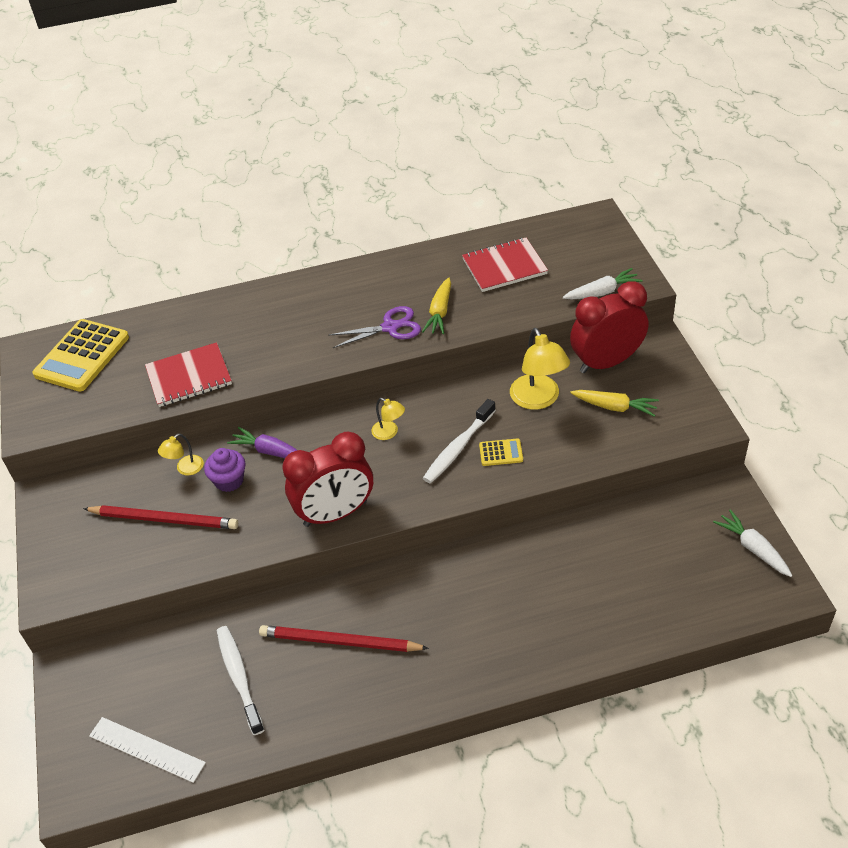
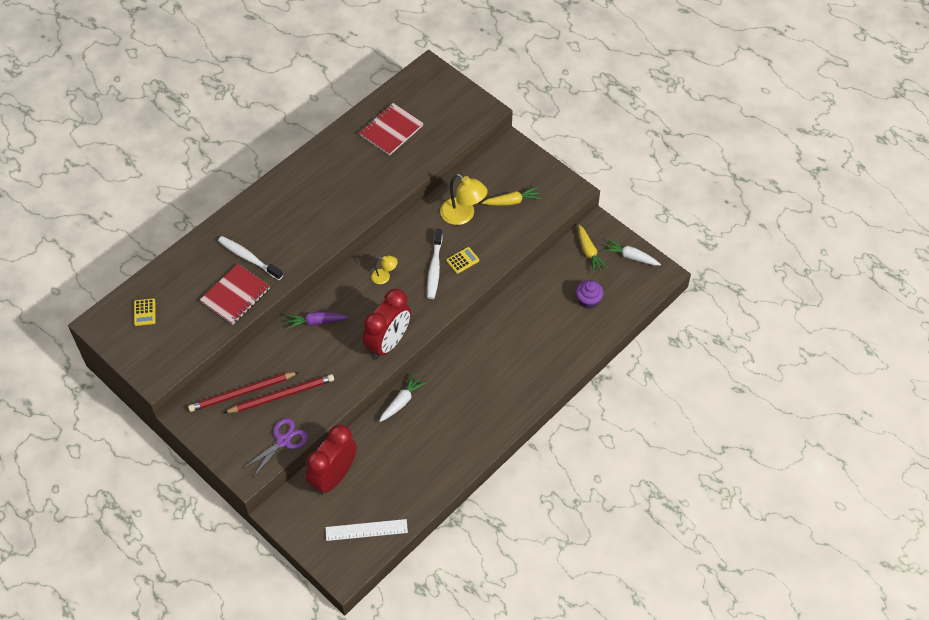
camera: 35 degrees left, 10 degrees up
(82, 356) = (144, 312): yellow calculator -> yellow calculator, size x0.45
(185, 469) = (269, 357): yellow lamp -> none
(229, 481) = (304, 352): purple cupcake -> purple cupcake (588, 300)
(239, 677) = (390, 466): white toothbrush -> white toothbrush (248, 258)
(339, 641) = (434, 418): red pencil -> red pencil (242, 393)
(390, 327) = (346, 205): purple scissors -> purple scissors (283, 441)
(440, 312) = (371, 181): yellow carrot -> yellow carrot (589, 252)
(602, 292) = (466, 126): white carrot -> white carrot (402, 401)
(606, 362) = (489, 172): red clock -> red clock (334, 476)

